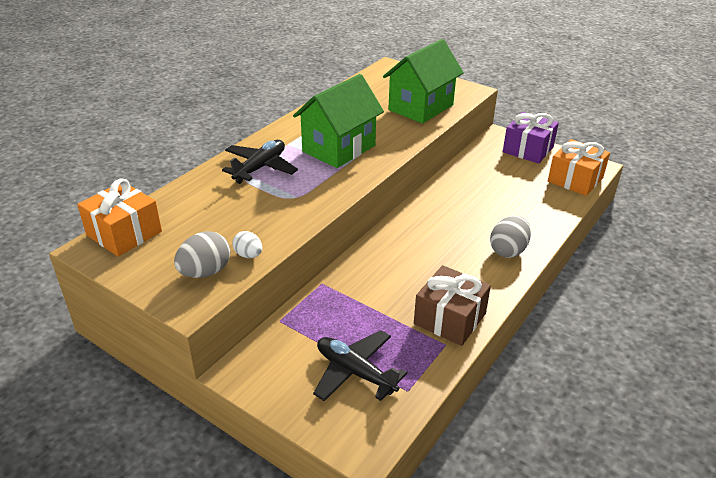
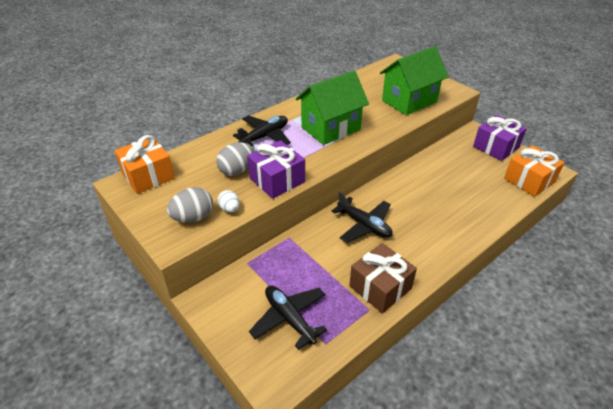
camera: 15 degrees right, 5 degrees up
(295, 214) = (277, 180): none -> purple gift
(407, 255) = (364, 225): none -> black plane
(508, 250) = (449, 235): grey egg -> grey egg (237, 170)

